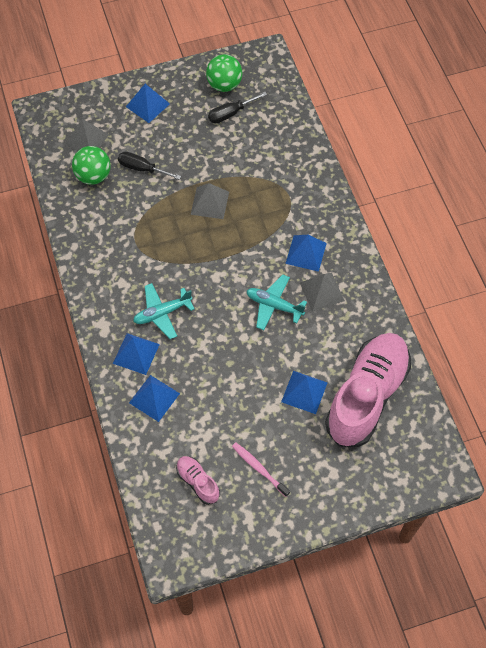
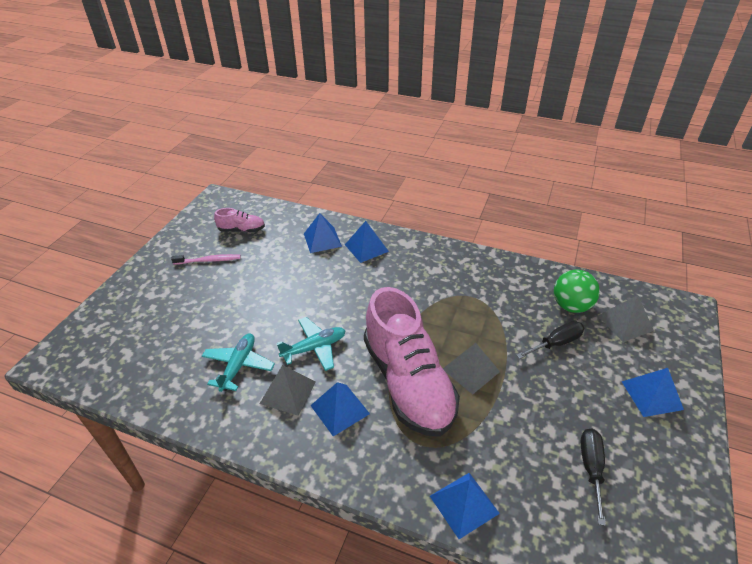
camera: 130 degrees right, 20 degrees down
(162, 313) = (384, 277): turquoise plane -> turquoise plane (238, 366)
(224, 85) = (650, 494): green ball -> none
(304, 392) = (223, 318): blue pyramid -> blue pyramid (464, 504)
(367, 396) = (167, 354): pink shoe -> pink shoe (408, 382)

